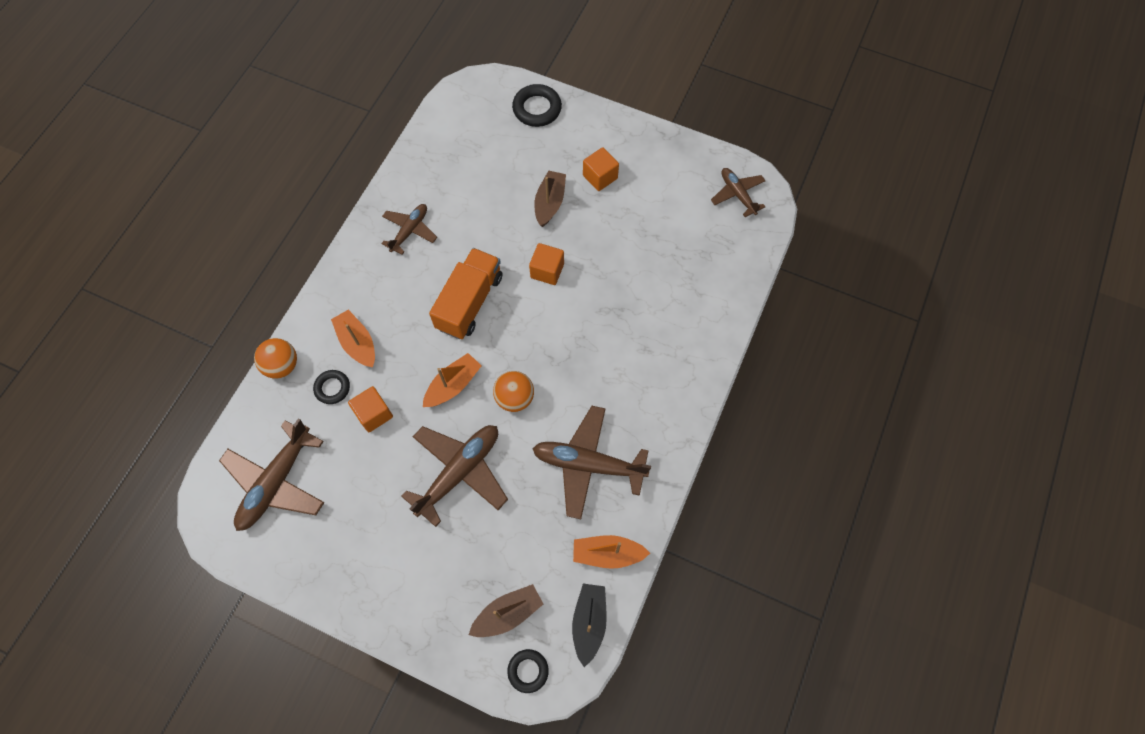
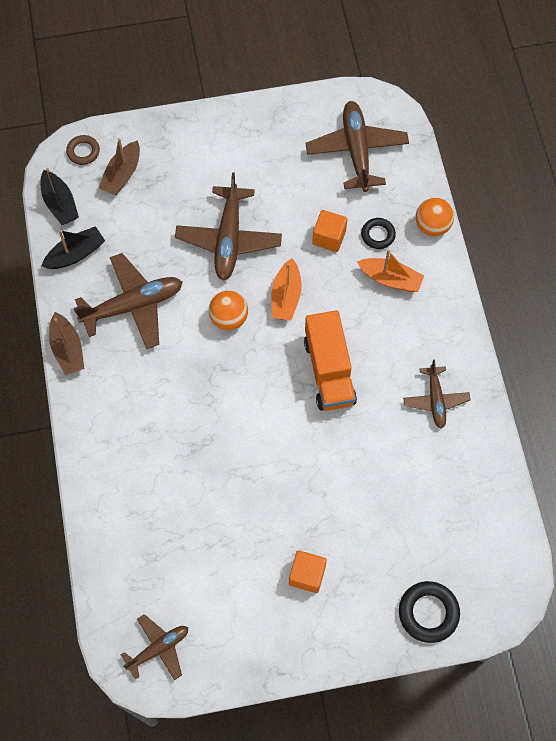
camera: 145 degrees right, 0 degrees up
(528, 671) = (83, 152): black ring -> brown ring
(547, 271) = (285, 443): orange cube -> none
(549, 203) = (333, 513): brown boat -> brown boat (68, 349)
(607, 554) = (75, 254): orange boat -> black boat
(737, 194) = (158, 648): brown plane -> brown plane turned 60 degrees counterclockwise

